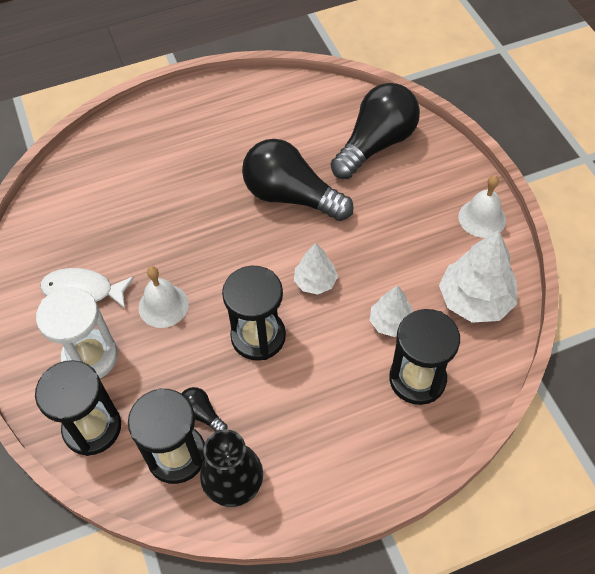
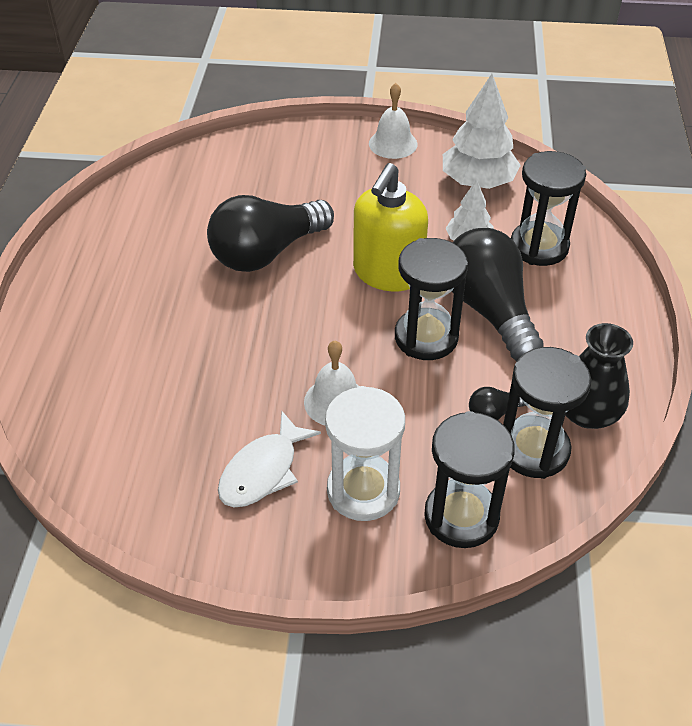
camera: 65 degrees left, 10 degrees down
(315, 282) = (387, 273): white tree -> yellow soap dispenser
(376, 144) = (251, 172): black light bulb -> black light bulb (489, 310)

